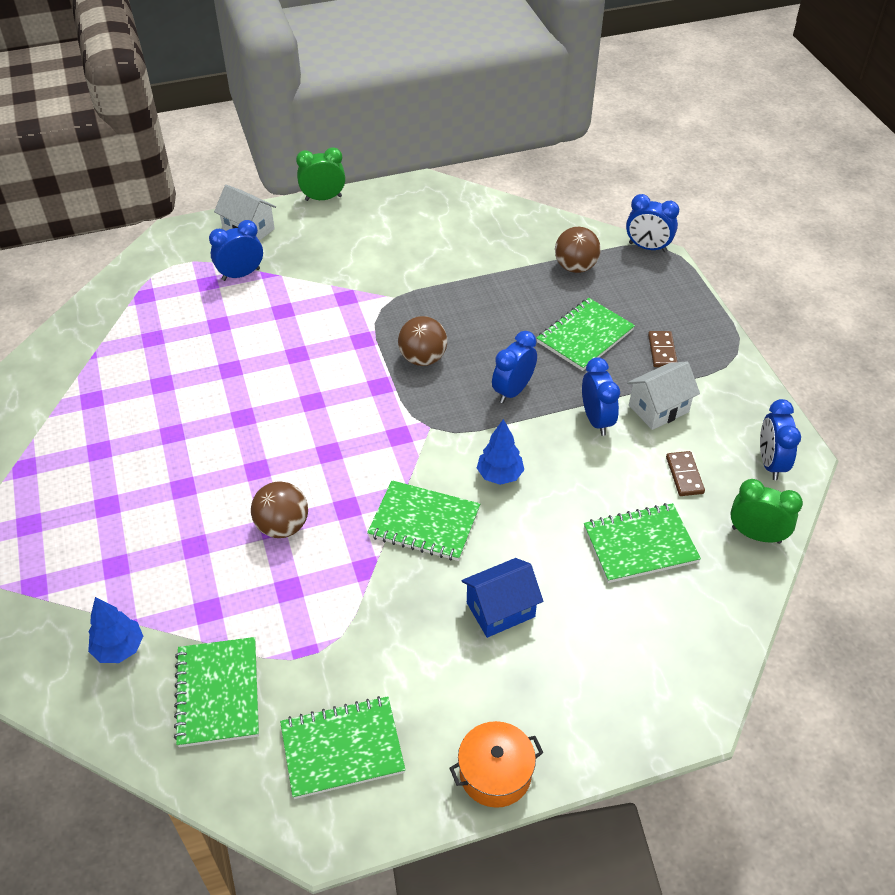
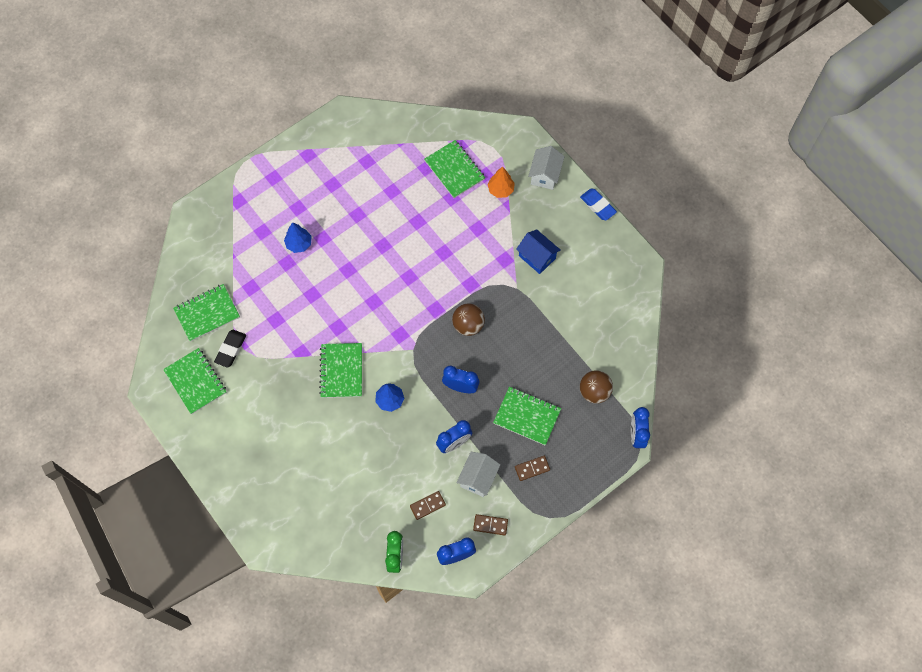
camera: 70 degrees right, 20 degrees up
(119, 648) = (217, 258): blue tree -> blue tree (299, 244)
(241, 274) = (500, 190): blue clock -> orange tree
(282, 526) = (314, 300): brown ball -> none
(308, 673) = (230, 349): none -> black eraser
(323, 198) = (598, 206): green clock -> blue eraser
(495, 773) = (204, 456): orange pot -> none
(500, 610) = (297, 429): blue house -> blue house (537, 257)
(640, 545) = (366, 492): green notebook -> green notebook (454, 170)
(658, 408) = (478, 478): white house -> white house turned 75 degrees clockwise
(732, 414) = (490, 525): none -> brown domino

